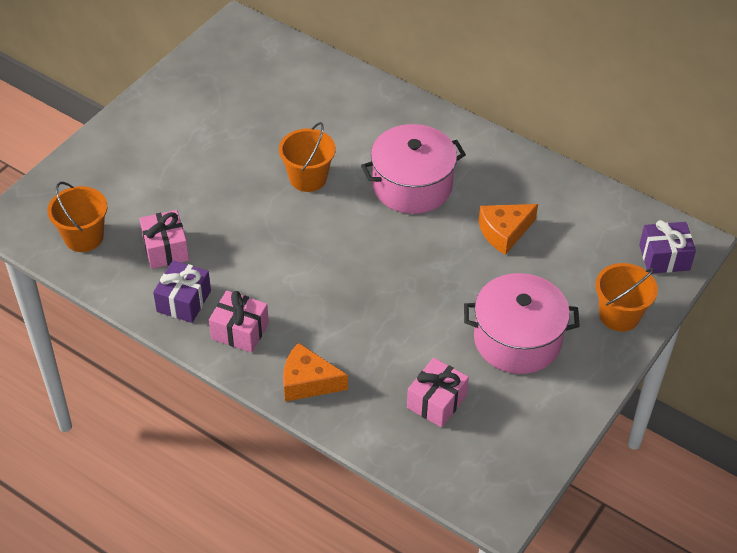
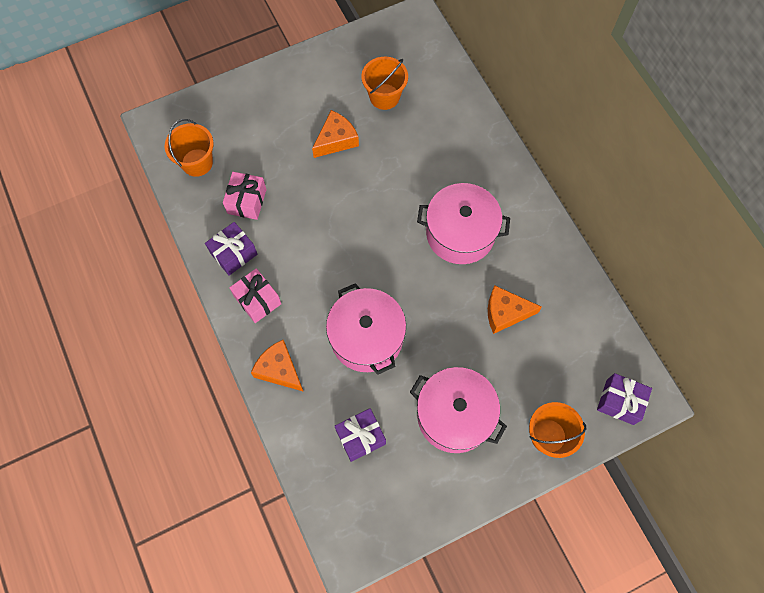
camera: 30 degrees right, 20 degrees up
(226, 158) = (336, 140): none -> orange cheese
(308, 178) = (385, 188): orange bucket -> orange bucket (384, 96)
(380, 313) = (366, 337): none -> pink pot
(436, 402) = (360, 437): pink gift -> purple gift

